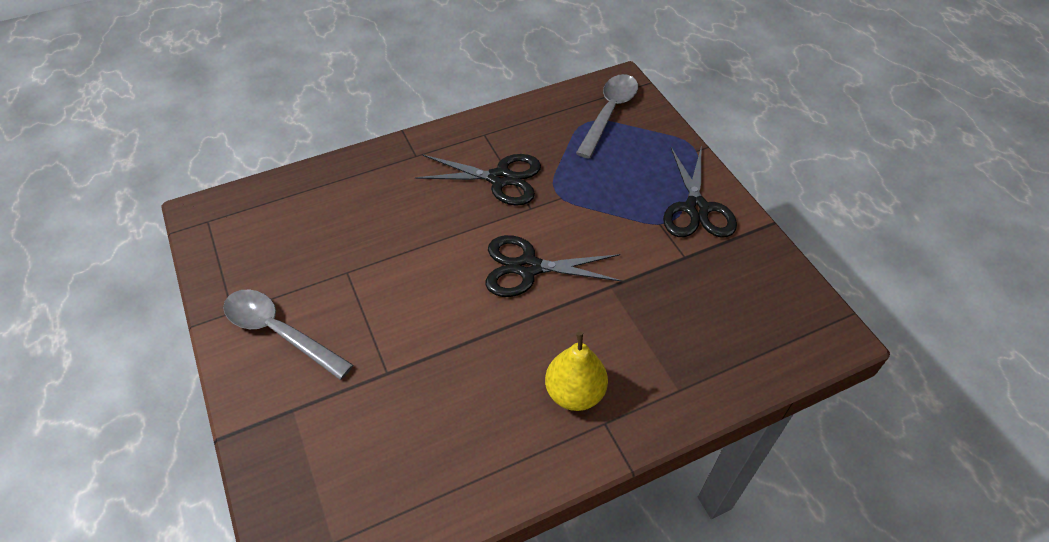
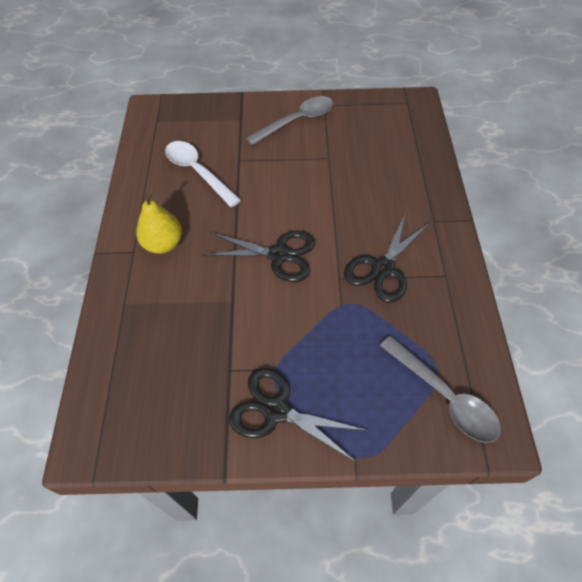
camera: 115 degrees right, 5 degrees up
(431, 415) = (197, 172): none -> white spoon
(528, 267) = (279, 255): black scissors -> black scissors turned 75 degrees clockwise

